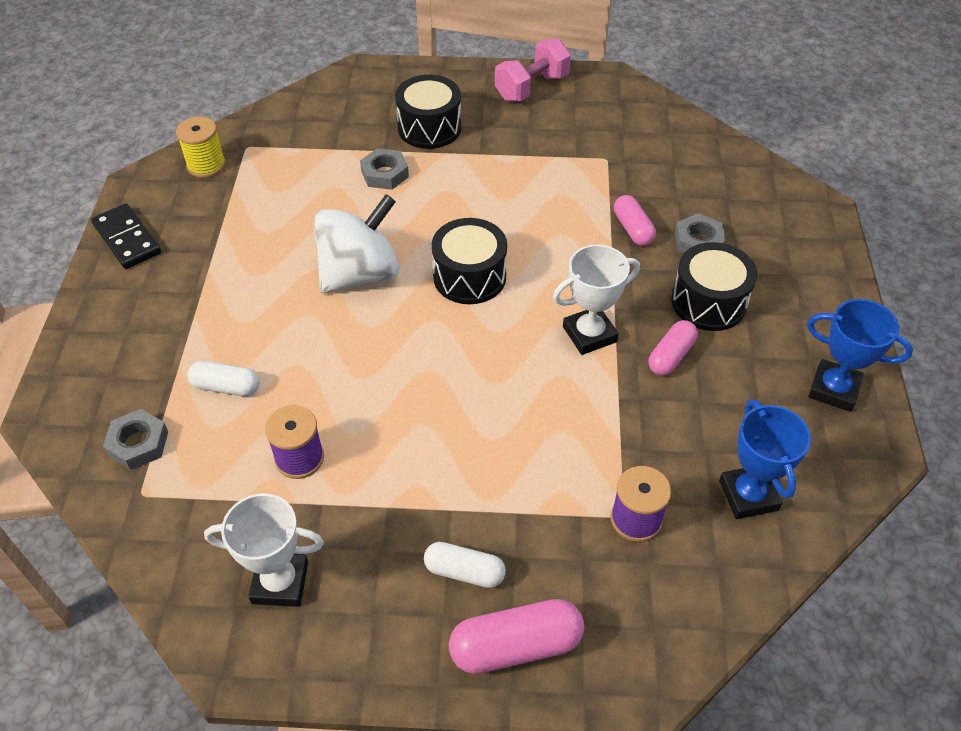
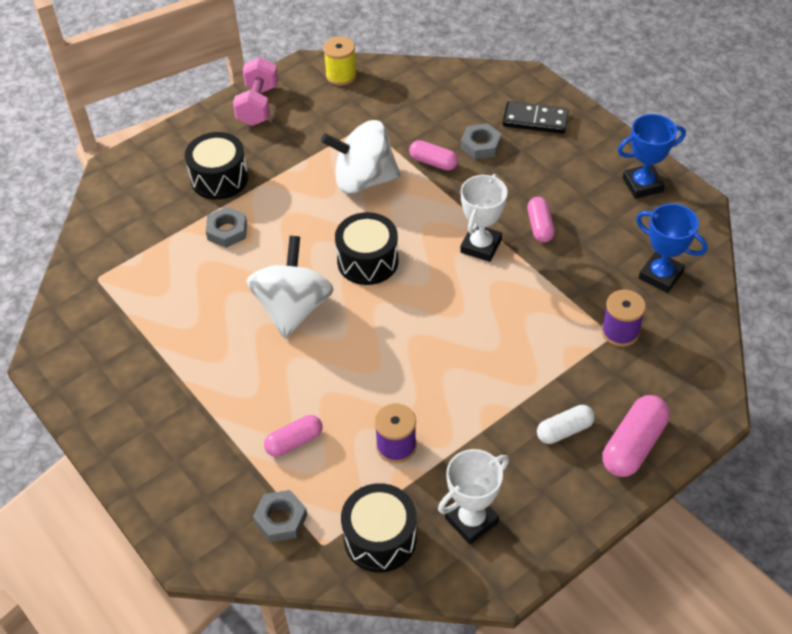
camera: 40 degrees left, 0 degrees up
(127, 239) = (90, 403): black domino -> black domino (535, 120)
(206, 165) = (82, 311): yellow spool -> yellow spool (341, 75)
(226, 387) = (294, 442): white capsule -> pink capsule
(549, 204) = (363, 180): none -> white spinning top
(708, 302) = (526, 179): black drum -> black drum (380, 538)

